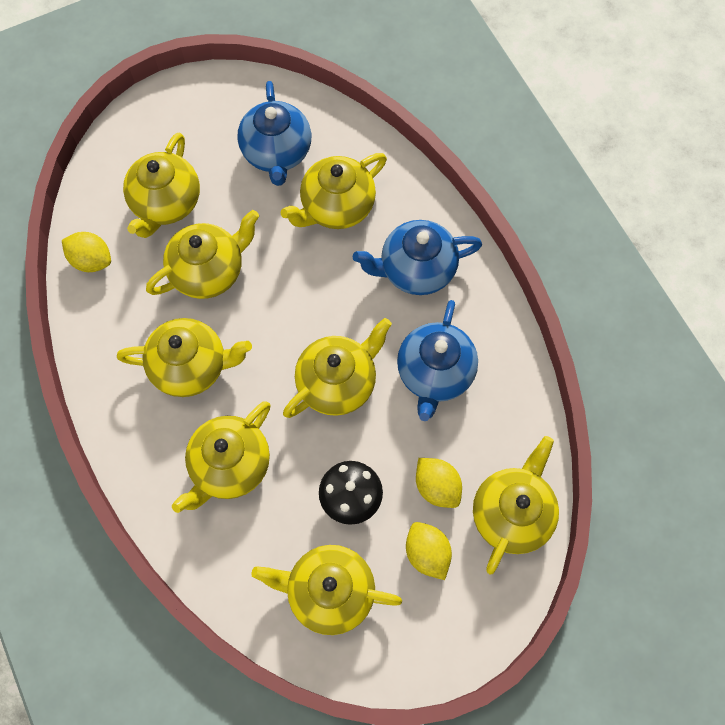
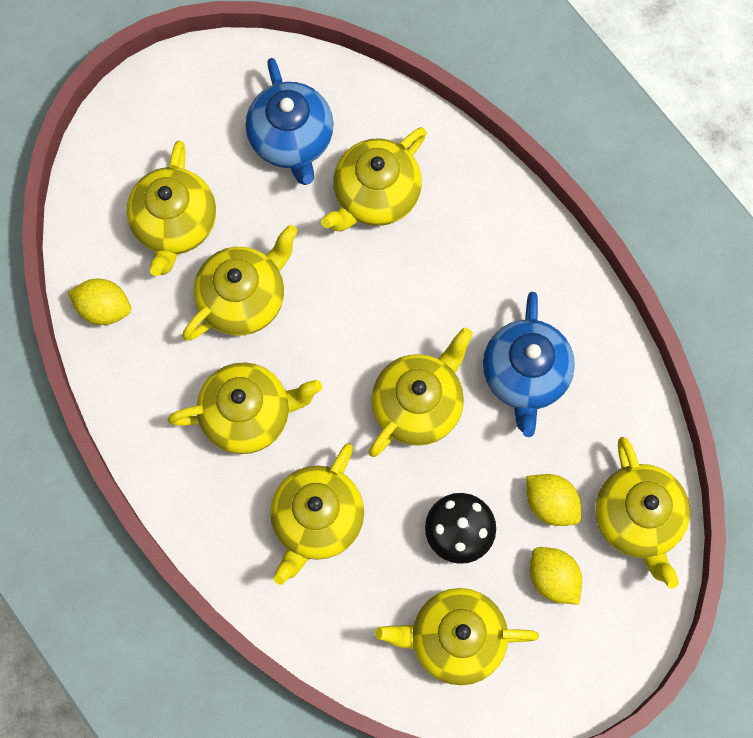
camera: 10 degrees left, 5 degrees up
(416, 269) = (482, 256): blue teapot -> none
(512, 513) = (637, 518): yellow teapot -> yellow teapot turned 150 degrees clockwise

